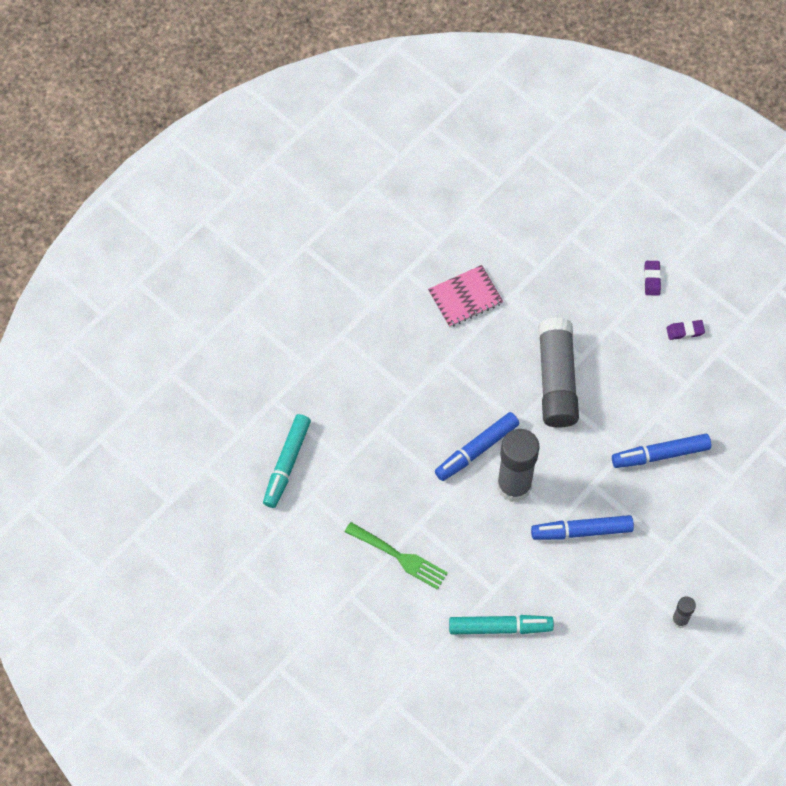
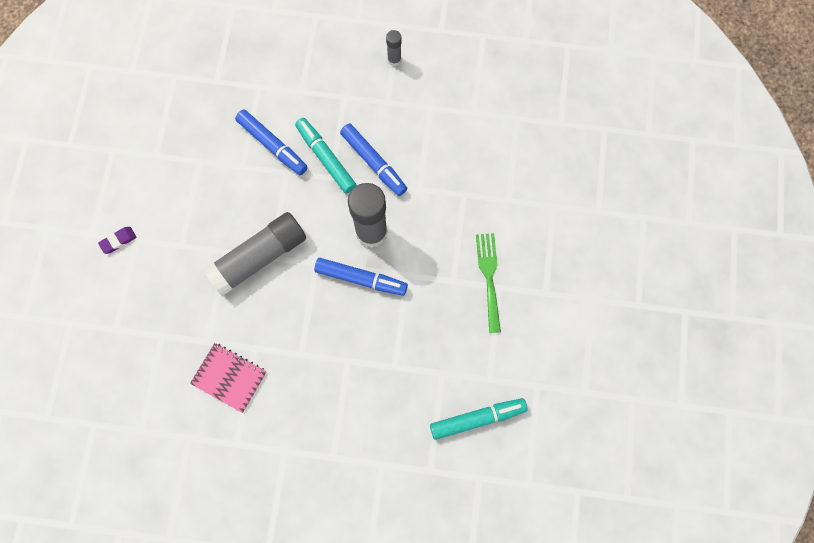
camera: 125 degrees left, 10 degrees up
(500, 627) = (489, 172): turquoise marker -> turquoise marker (326, 158)
(685, 331) = (152, 189): purple eraser -> none

